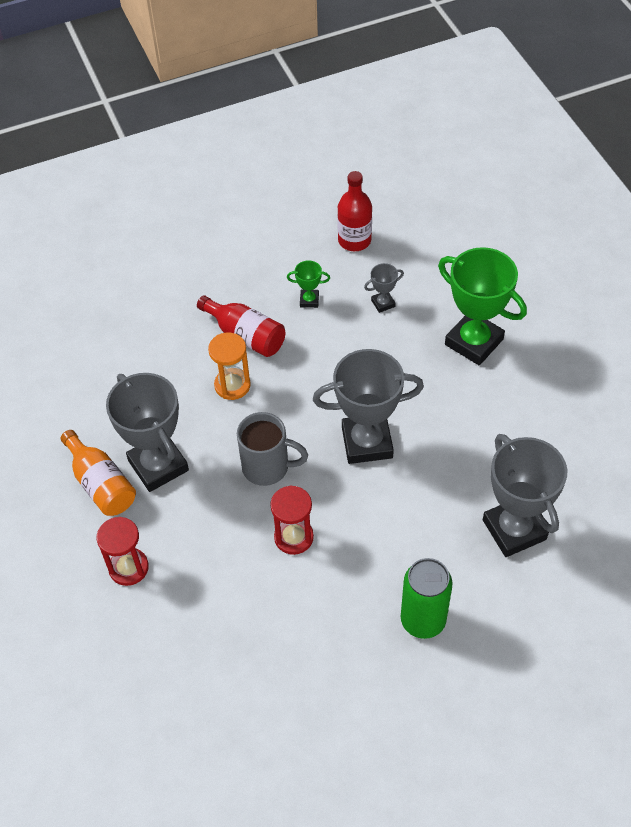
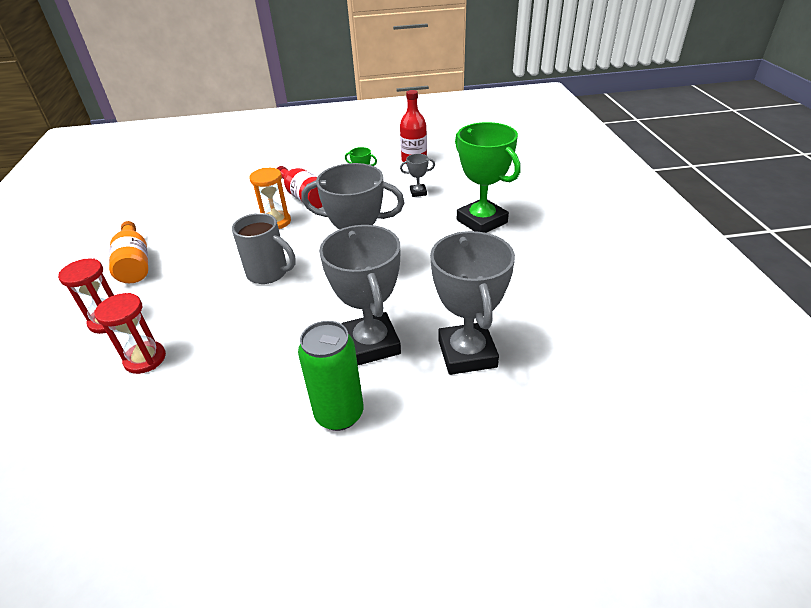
camera: 15 degrees right, 15 degrees down
(158, 465) = (186, 259): grey trophy -> grey trophy (371, 344)
(293, 537) = (258, 323): red hourglass -> red hourglass (145, 359)

